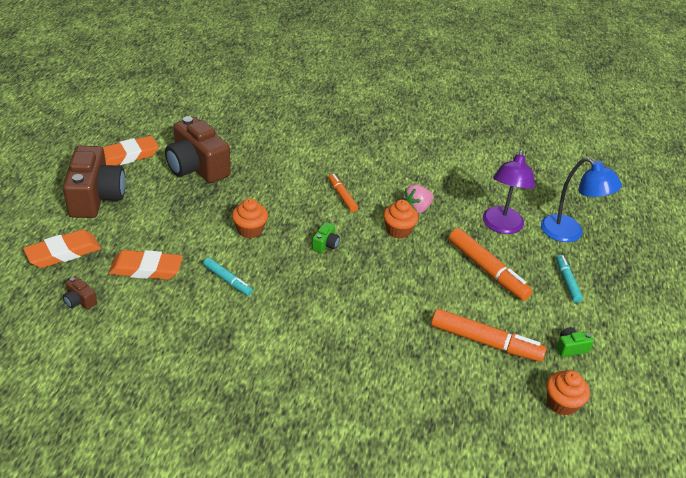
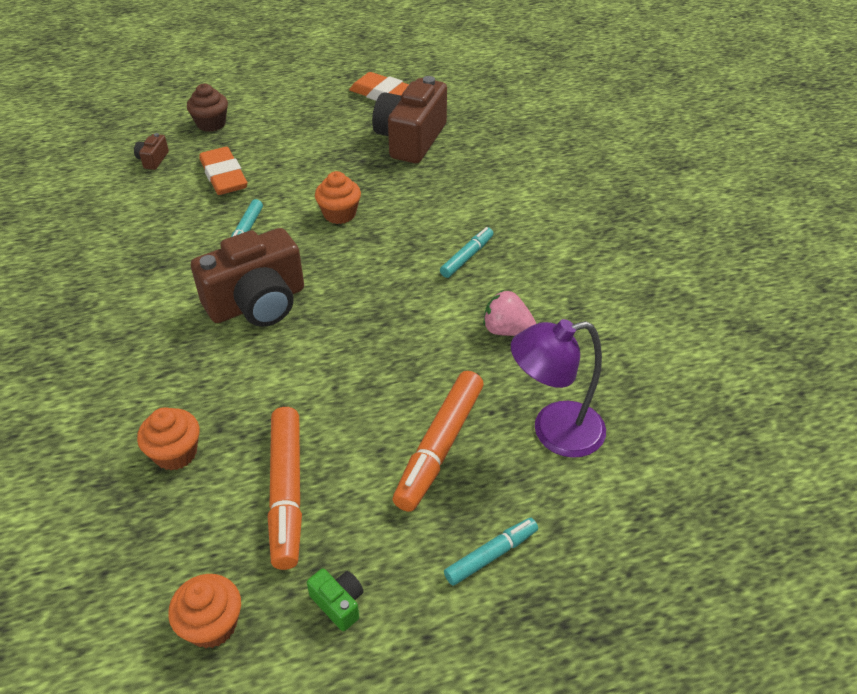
camera: 65 degrees right, 5 degrees up
(63, 253) = (211, 124): orange eraser -> brown cupcake
(96, 197) = (304, 106): brown camera -> brown camera (257, 303)
(325, 244) = (363, 277): green camera -> none
(342, 196) = (467, 257): orange marker -> turquoise marker
(398, 230) = (446, 329): orange cupcake -> orange cupcake (175, 453)
(569, 233) = (618, 524): blue lamp -> none

